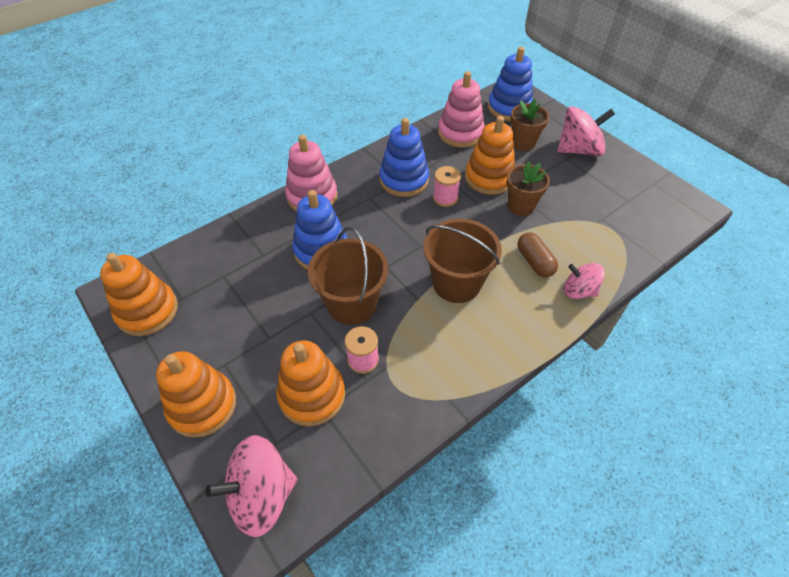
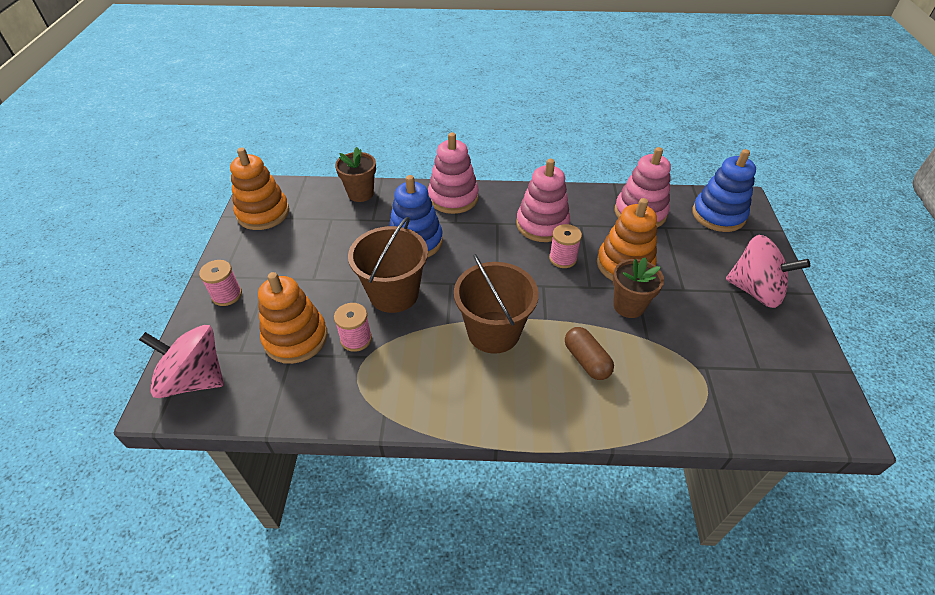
camera: 40 degrees right, 5 degrees down
(202, 405) = (227, 295): orange stacking toy -> pink spool
(404, 180) = (542, 224): blue stacking toy -> pink stacking toy
(523, 143) = (697, 253): brown flower pot -> brown flower pot (360, 193)
(534, 262) = (586, 360): brown capsule -> brown capsule turned 45 degrees counterclockwise
(578, 291) = (601, 414): pink spinning top -> none

